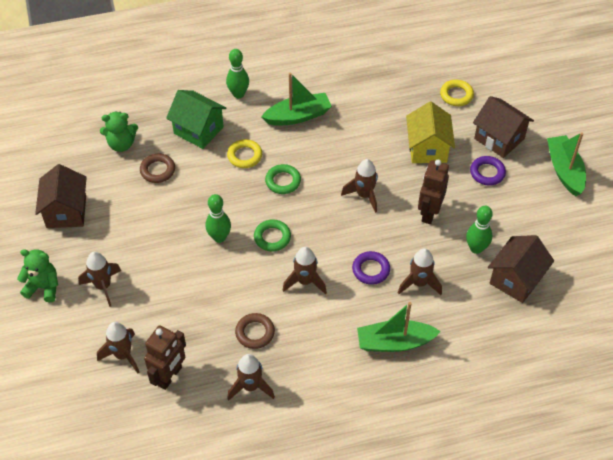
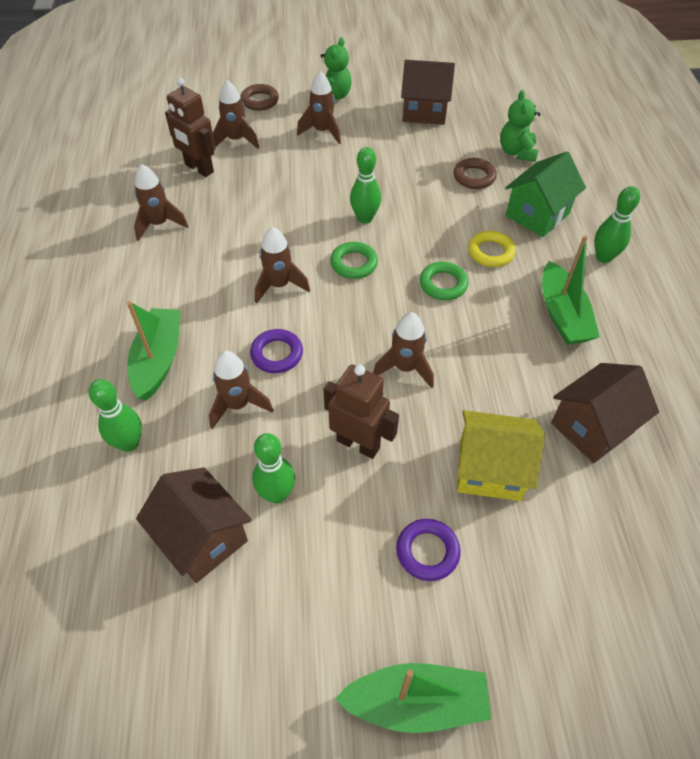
camera: 100 degrees right, 0 degrees up
(255, 333) = (224, 234): brown ring -> brown ring (260, 101)
(456, 95) = (616, 545): yellow ring -> none
(467, 339) = (129, 443): none -> green bowling pin
(499, 139) = (506, 595): brown house -> brown house (592, 427)

